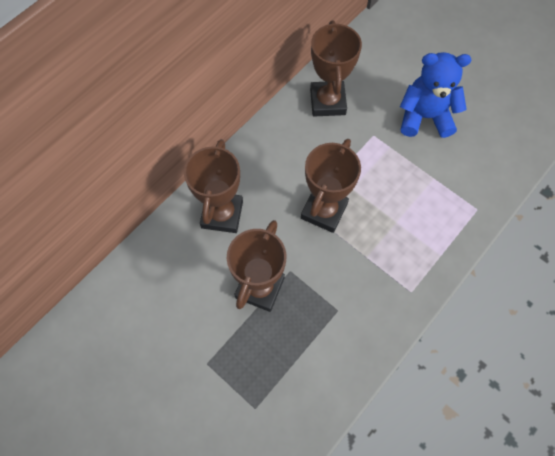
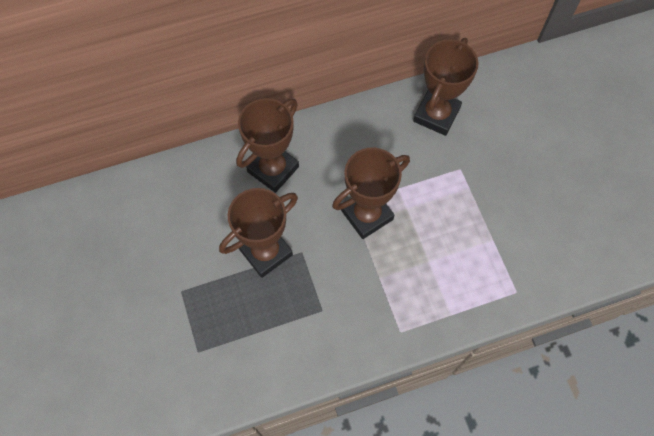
camera: 30 degrees right, 0 degrees up
(424, 117) = (523, 177): blue teddy bear -> none

